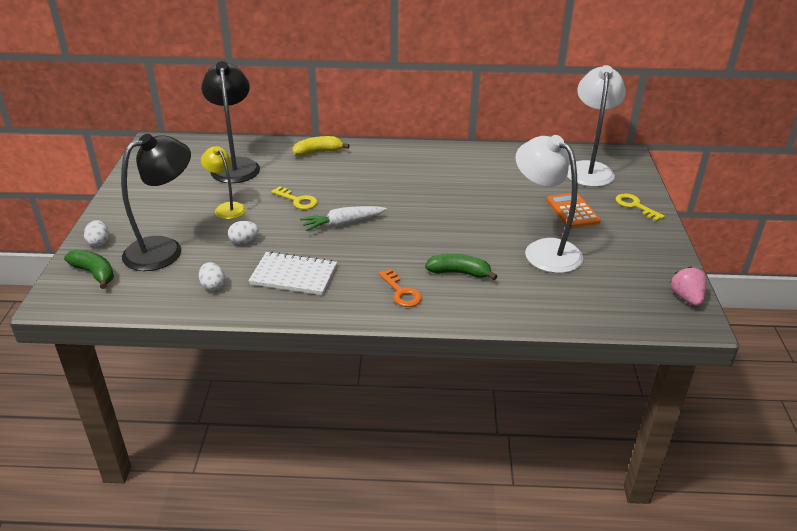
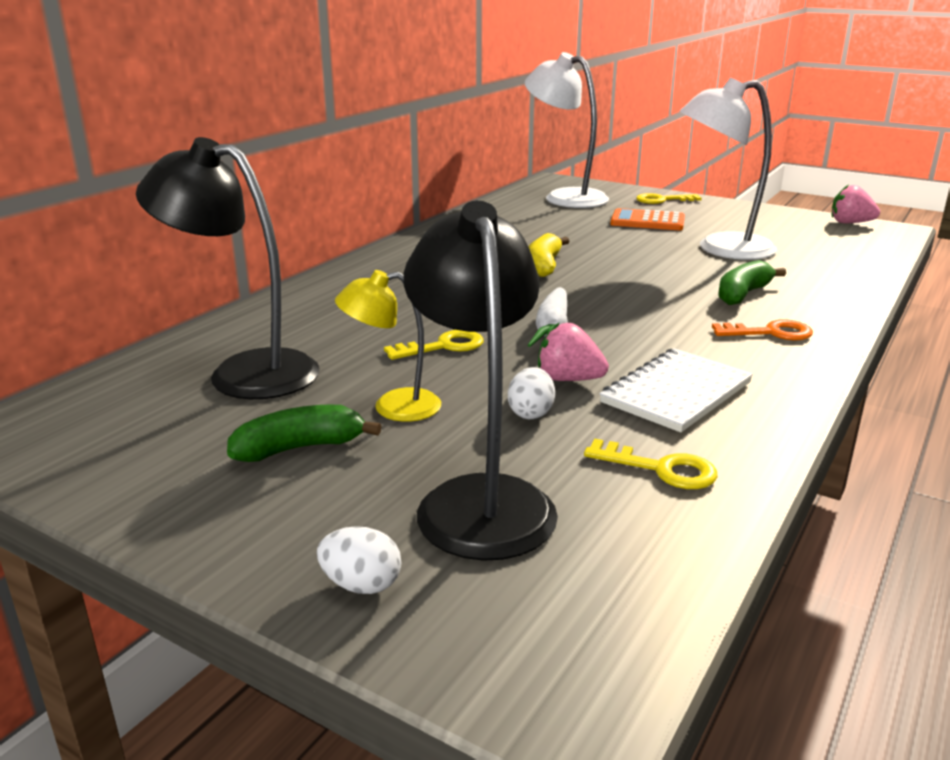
camera: 60 degrees left, 10 degrees down
(94, 273) = (501, 613): green banana -> green banana (299, 448)
(213, 286) = (660, 469): white egg -> yellow key
(286, 242) = (569, 379): none -> pink strawberry
(318, 152) = (307, 304): yellow banana -> yellow banana (544, 265)

